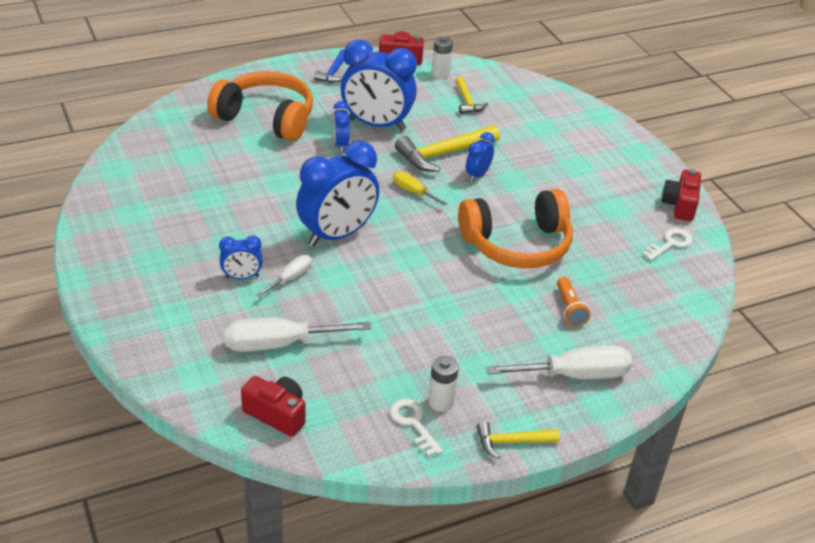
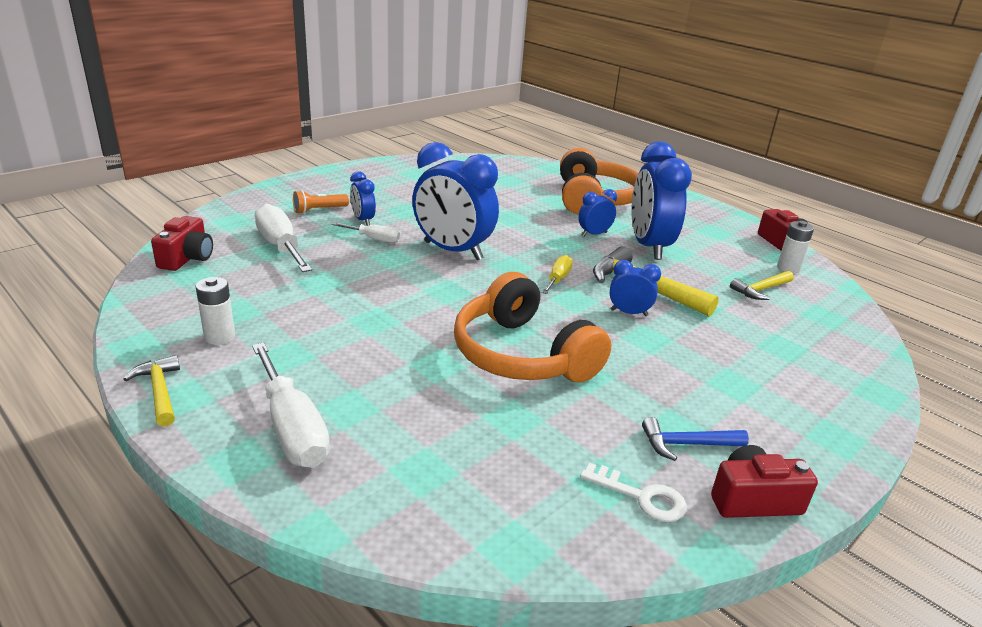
camera: 70 degrees right, 10 degrees down
(333, 72) = (705, 216): blue hammer -> blue hammer (686, 444)
(413, 423) = (184, 325): white key -> none
(569, 309) = (423, 410): orange flashlight -> orange flashlight (319, 210)

